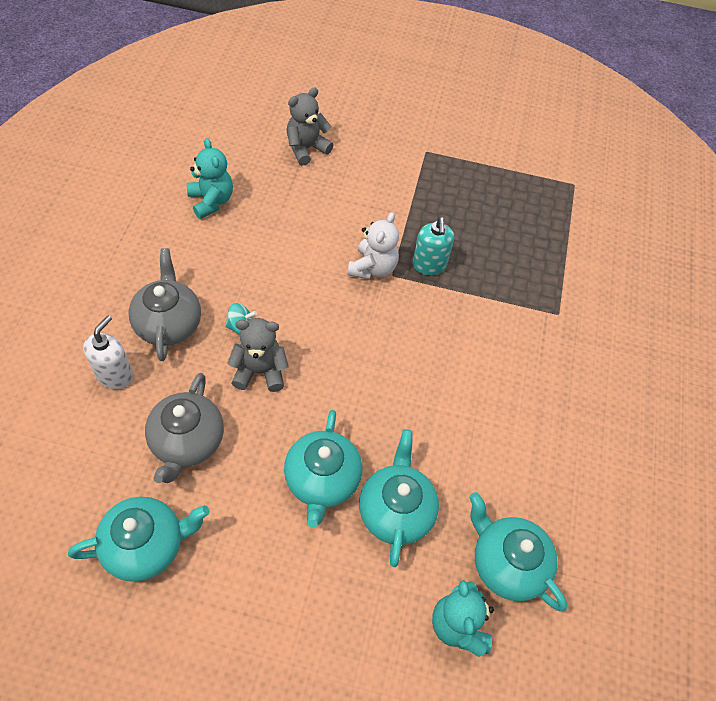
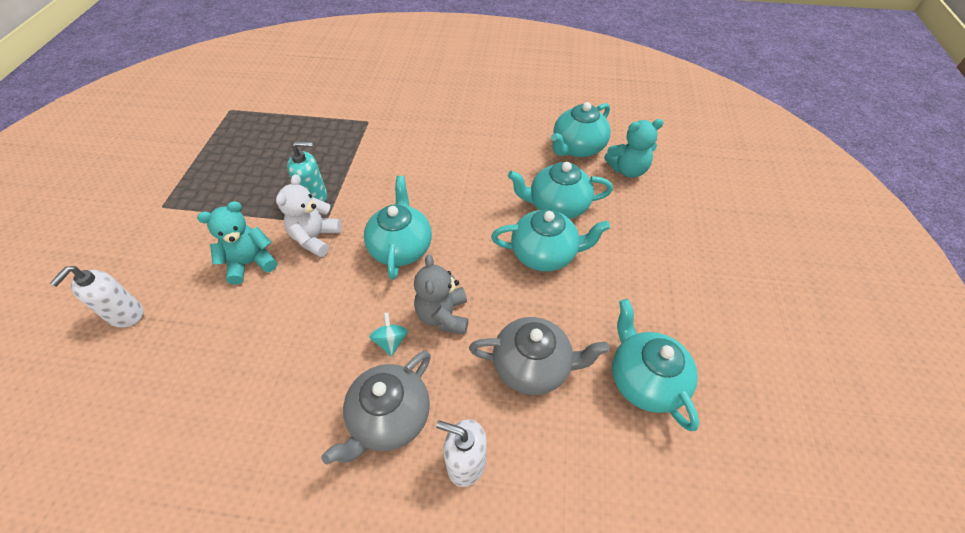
camera: 90 degrees left, 5 degrees down
(168, 323) = (389, 418): grey teapot -> grey teapot turned 45 degrees counterclockwise
(211, 201) = (196, 409): turquoise teddy bear -> turquoise teddy bear (250, 263)
(306, 148) = (126, 314): grey teddy bear -> white soap dispenser
(351, 340) = (401, 247): none -> turquoise teapot
(372, 268) = (315, 238): white teddy bear -> white teddy bear turned 90 degrees counterclockwise

